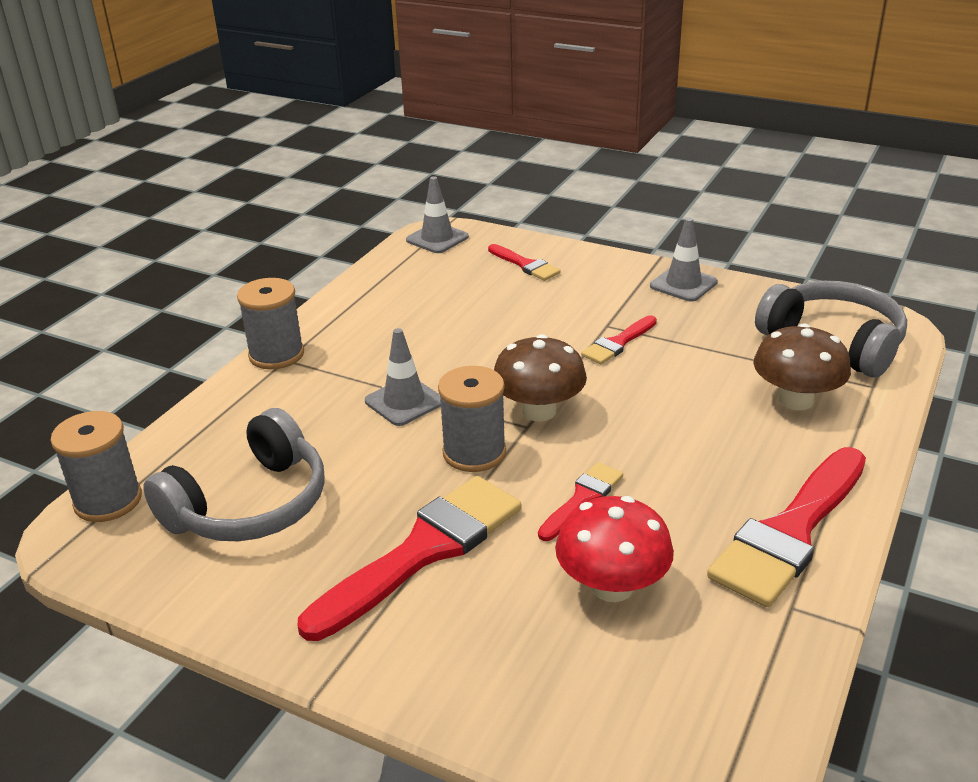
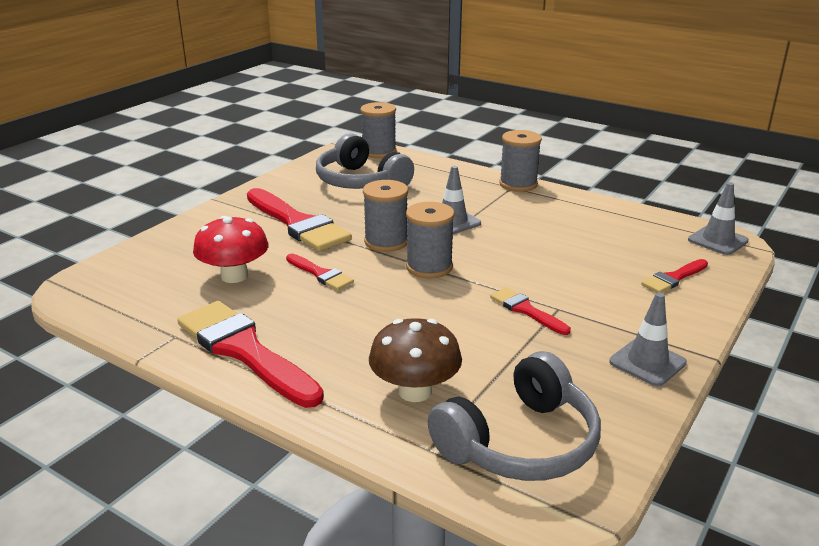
camera: 95 degrees right, 5 degrees down
(539, 411) = (429, 267): brown mushroom -> grey spool

